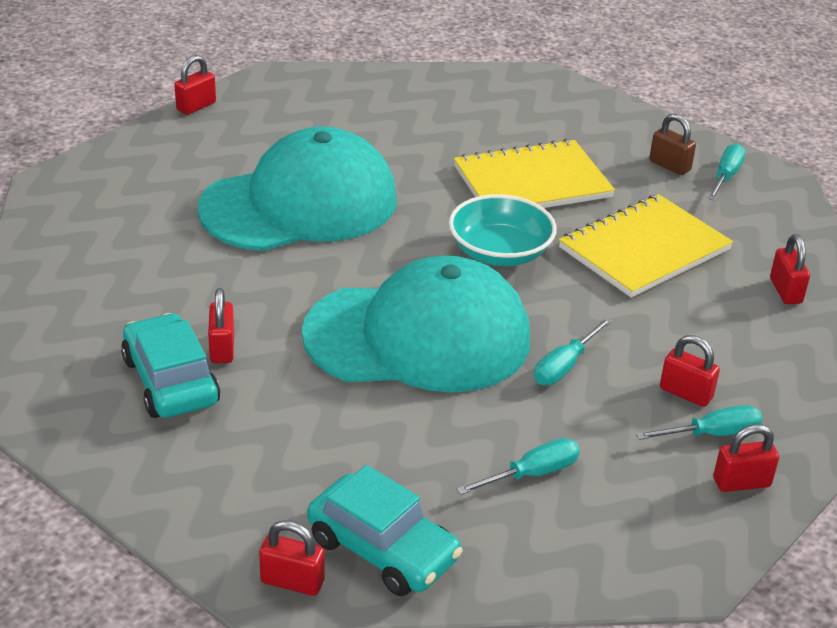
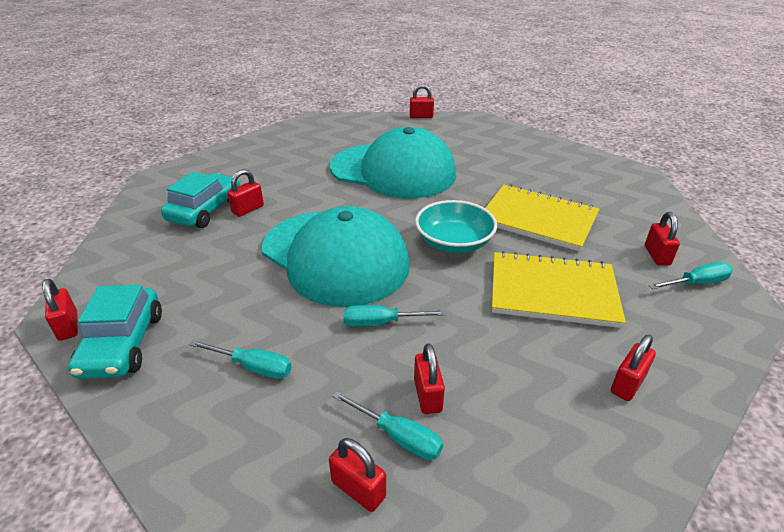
camera: 50 degrees right, 0 degrees up
(669, 166) = (657, 255): brown padlock -> red padlock

